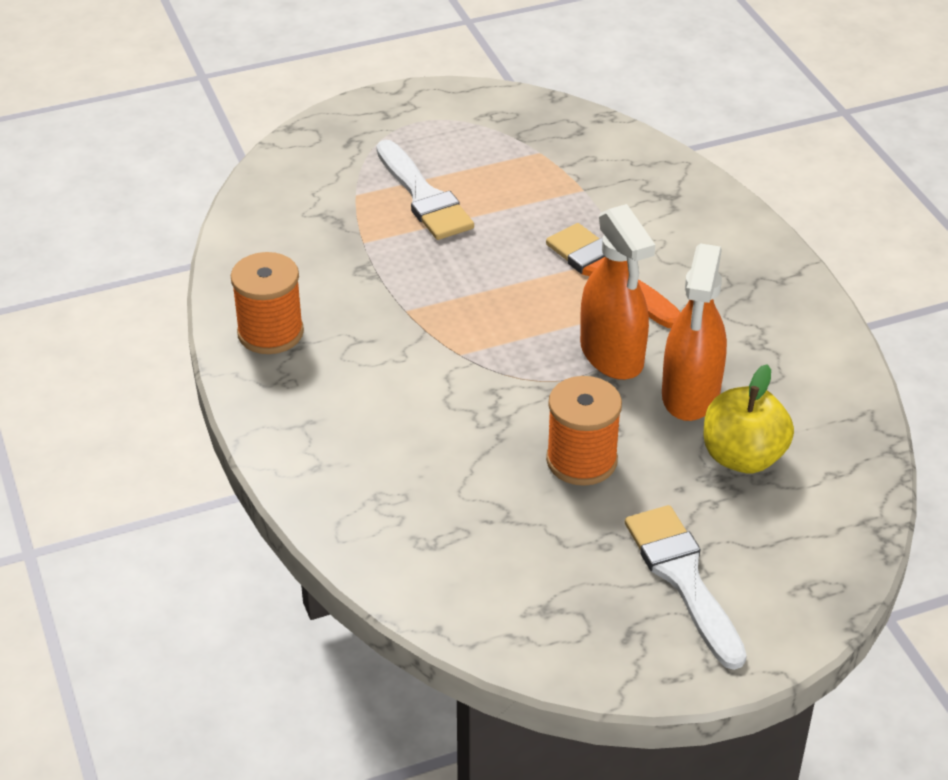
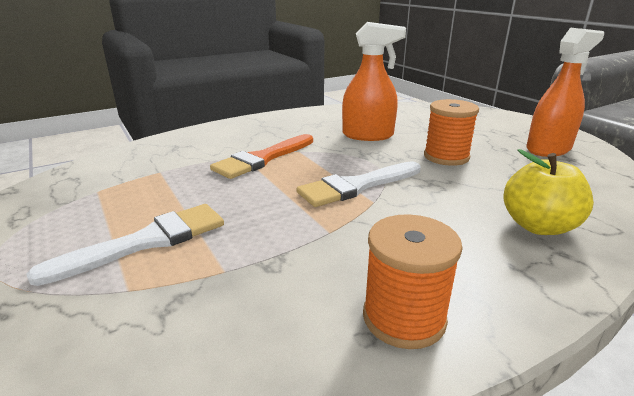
camera: 100 degrees left, 15 degrees down
(612, 355) = (345, 154): orange spray bottle -> orange spray bottle (548, 149)
(683, 578) = (503, 132): white brush -> white brush (356, 186)
(743, 457) = (407, 124): yellow apple -> yellow apple (538, 226)

